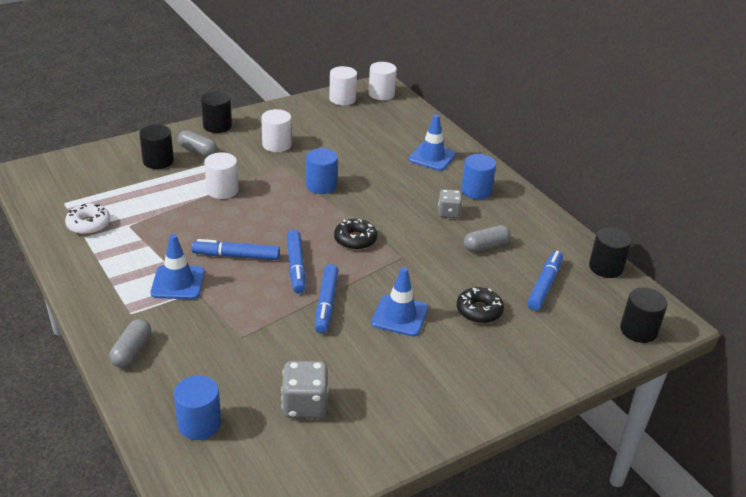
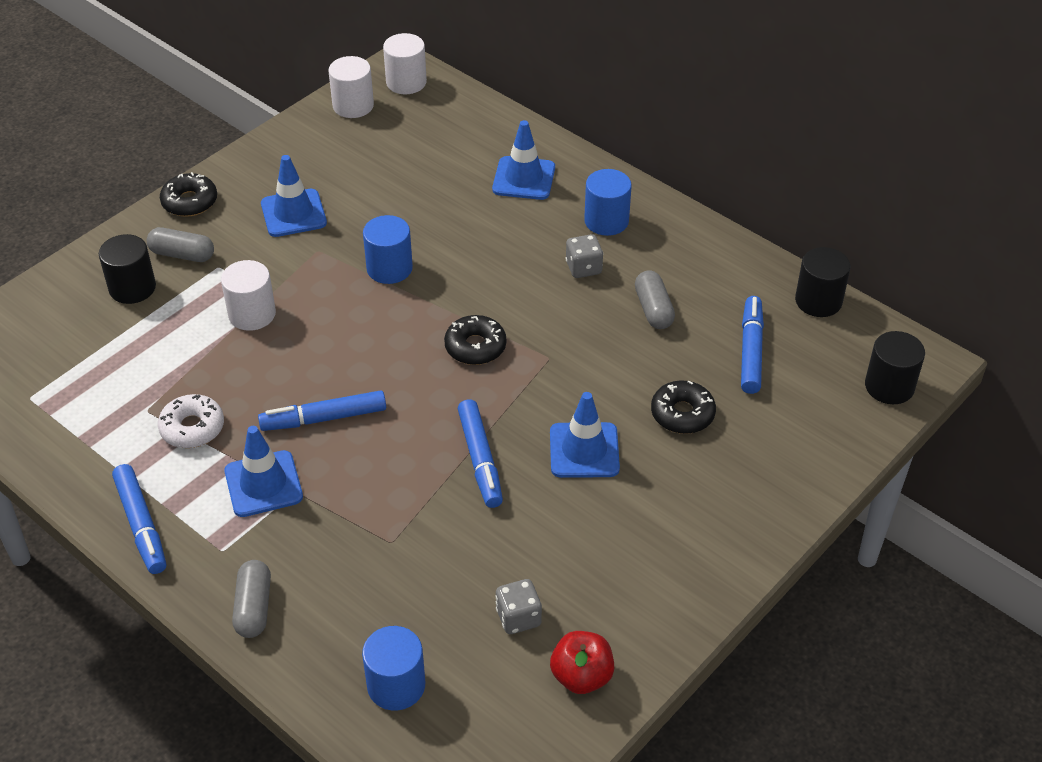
camera: 15 degrees left, 10 degrees up
(88, 224) = (86, 425): white donut -> white donut (192, 428)
(217, 126) = (190, 202): black cylinder -> black donut
(276, 145) = (293, 213): white cylinder -> blue traffic cone
(296, 266) = (414, 413): blue marker -> blue marker (141, 525)
(305, 405) = (518, 617): grey dice -> grey dice, size x0.66
(331, 454) = (581, 676): none -> red apple
(486, 246) = (653, 309): grey capsule -> grey capsule turned 60 degrees counterclockwise

